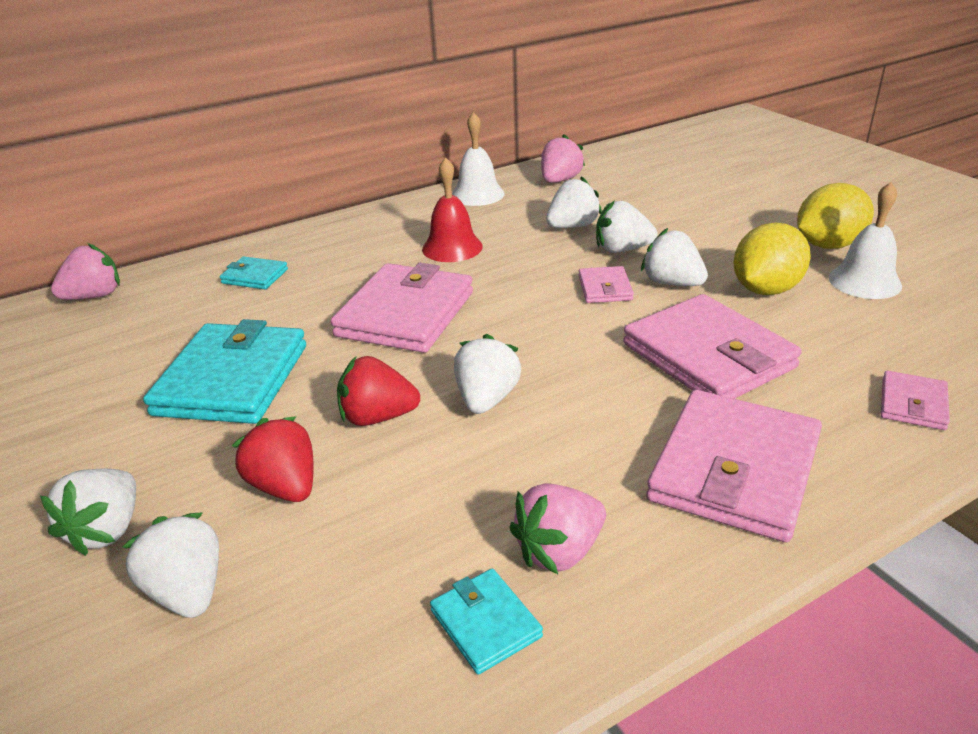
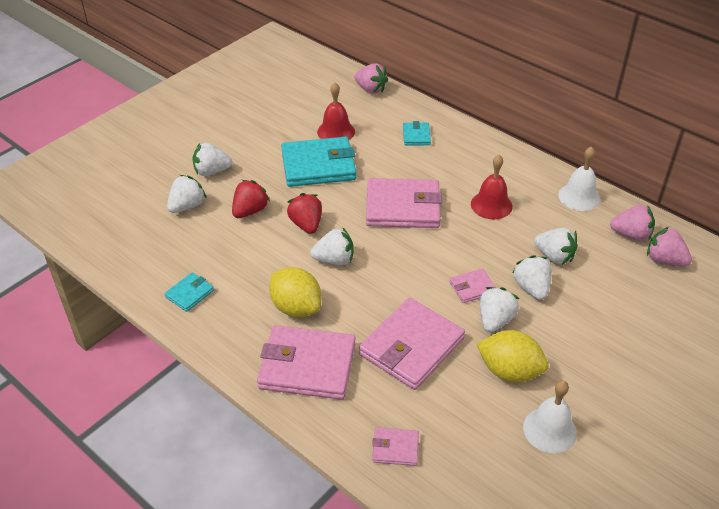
camera: 70 degrees right, 10 degrees up
(161, 347) = (336, 131): none -> red bell
(559, 551) = (234, 308): pink strawberry -> pink strawberry (664, 260)
(828, 245) = (602, 408): yellow lemon -> yellow lemon (296, 307)

